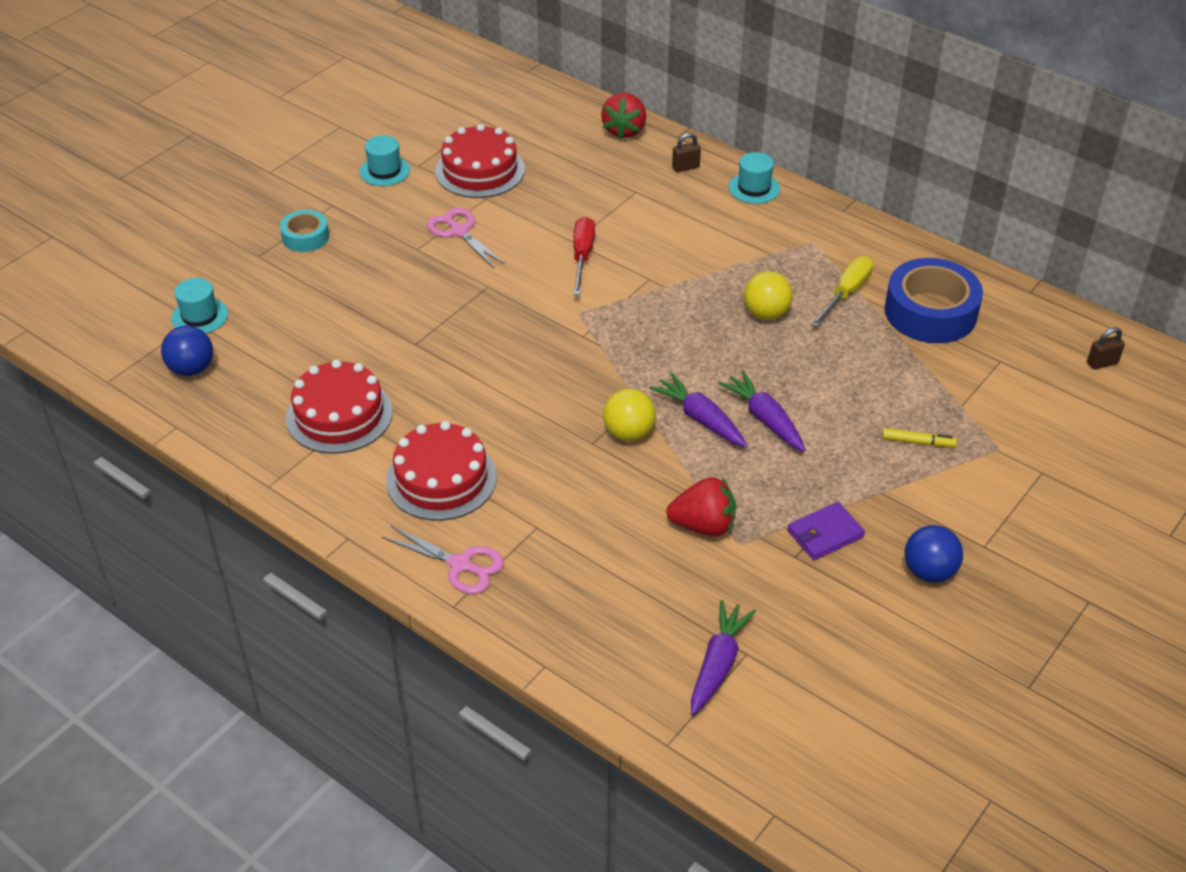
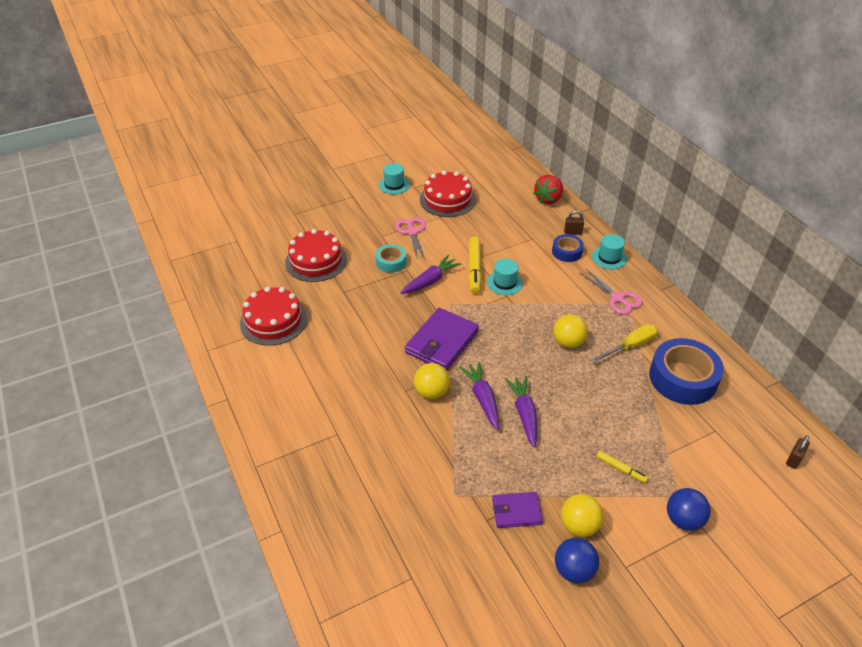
camera: 25 degrees right, 0 degrees up
(191, 369) = (216, 267): blue ball -> blue ball (683, 519)
(199, 316) = (241, 238): turquoise hat -> turquoise hat (504, 283)
(305, 237) = (326, 210): turquoise tape -> turquoise tape (391, 262)
(441, 479) = (303, 381): red cake -> red cake (316, 261)
(460, 565) = (277, 441): pink scissors -> pink scissors (618, 298)
(582, 256) = (474, 269): red screwdriver -> yellow marker
(600, 366) = (442, 342): none -> purple wallet
(693, 196) = (567, 252): none -> blue tape
(703, 525) = (439, 473): red strawberry -> none
(718, 664) = (388, 577): purple carrot -> purple carrot (430, 281)
(906, 522) = (579, 525): none -> yellow ball
(1102, 363) = (793, 459): brown padlock -> brown padlock turned 60 degrees counterclockwise

